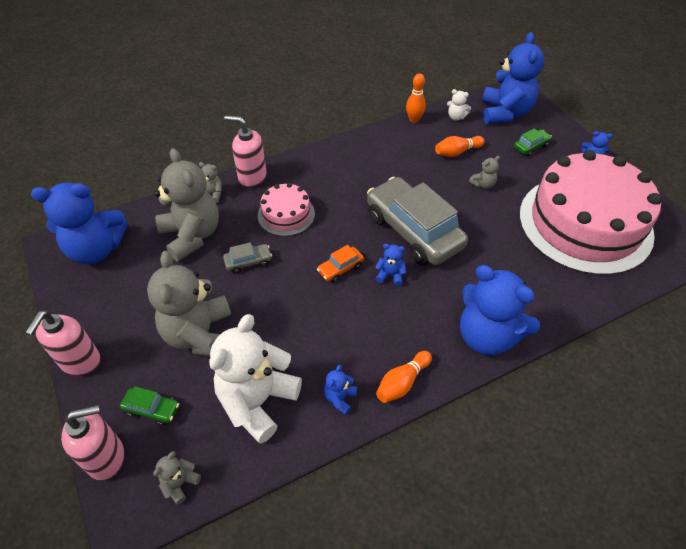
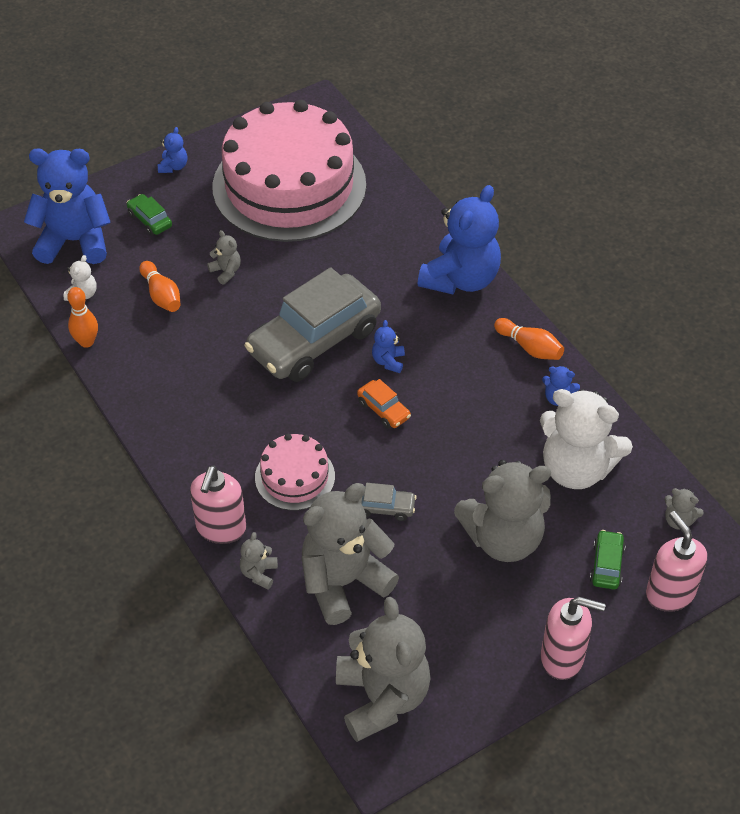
camera: 95 degrees left, 0 degrees up
(96, 250) = (382, 698): blue teddy bear -> grey teddy bear
(248, 262) = (384, 507): grey car -> grey car turned 120 degrees clockwise

